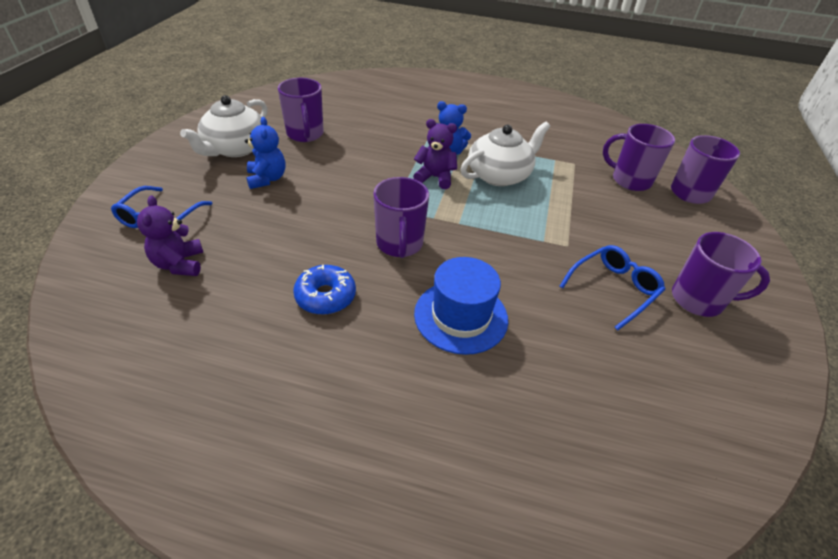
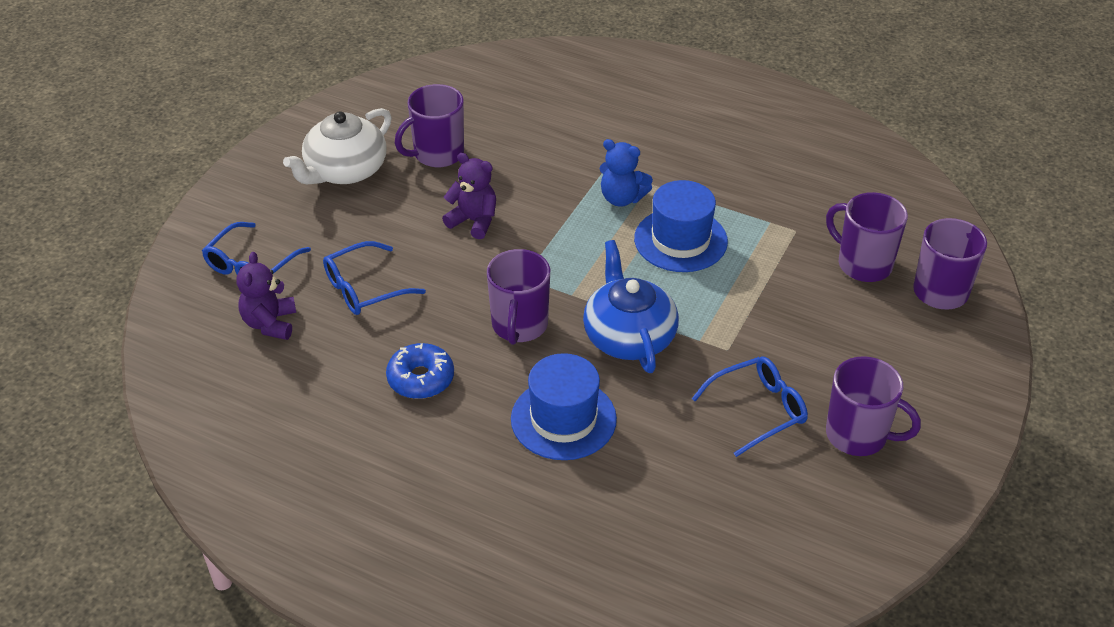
camera: 15 degrees right, 0 degrees up
(263, 228) = (365, 288): none -> blue glasses
(267, 179) = (378, 220): blue teddy bear -> none
(305, 134) = (437, 154): purple mug -> purple mug turned 60 degrees clockwise
(435, 178) = (592, 237): purple teddy bear -> purple teddy bear (474, 221)
(489, 244) = (628, 336): none -> blue teapot
(499, 175) = (680, 240): white teapot -> blue hat

